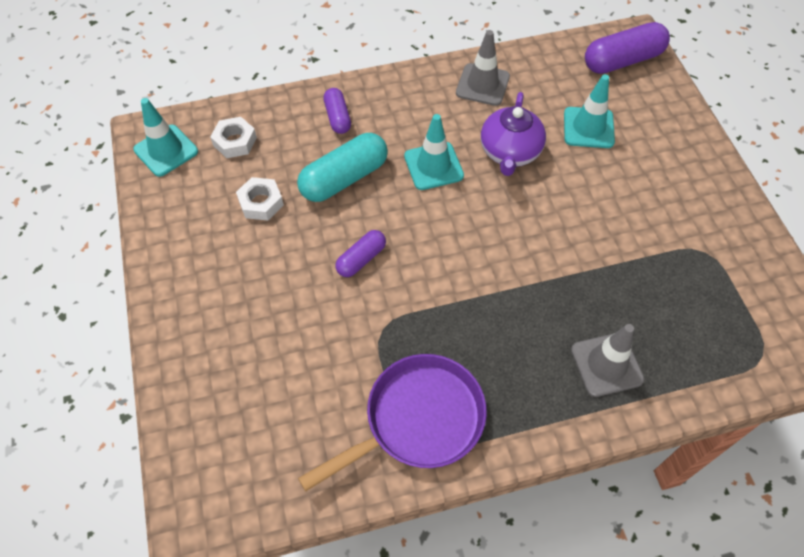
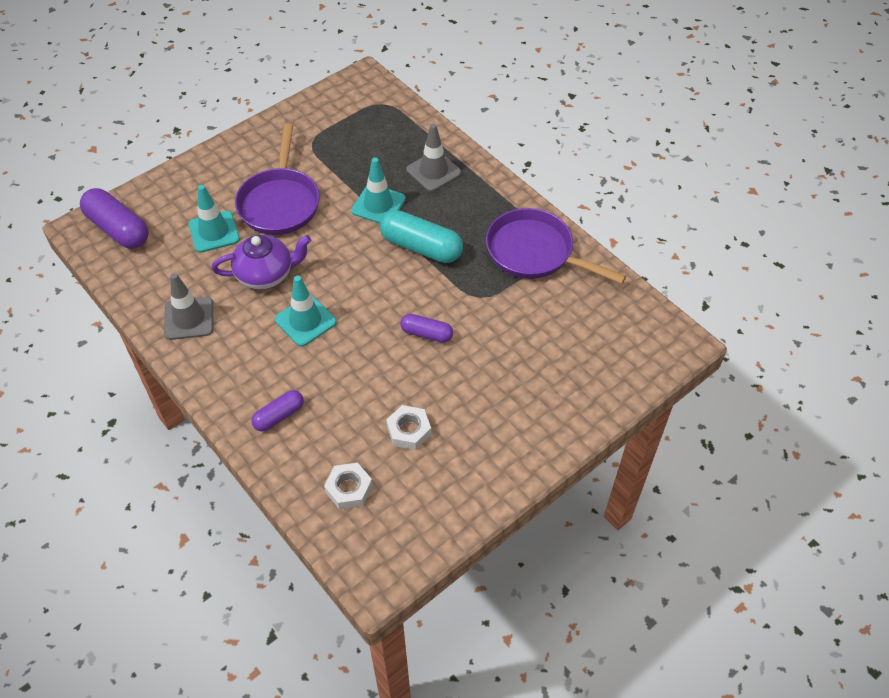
camera: 115 degrees left, 5 degrees down
(166, 151) = (389, 546): turquoise traffic cone -> turquoise traffic cone (378, 205)
(344, 178) = (350, 379): turquoise capsule -> turquoise capsule (421, 247)
(611, 192) = (280, 202): none -> purple pan

